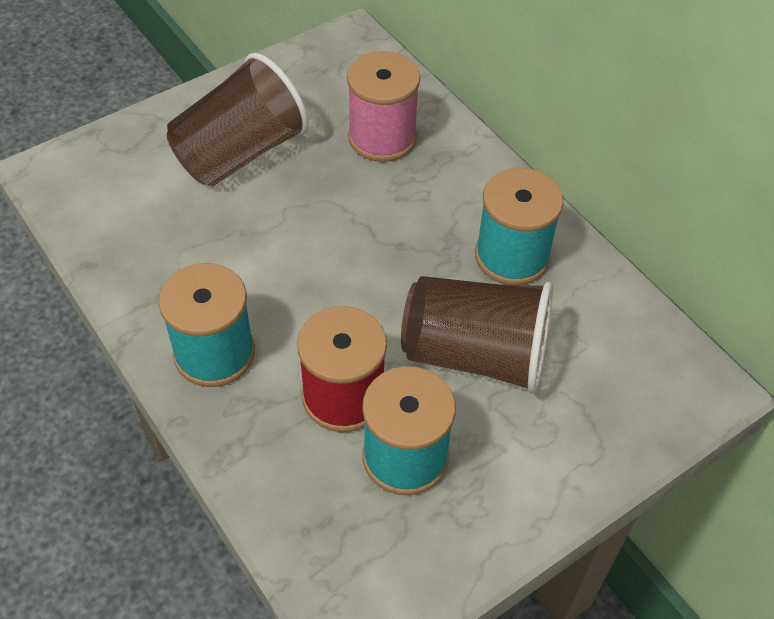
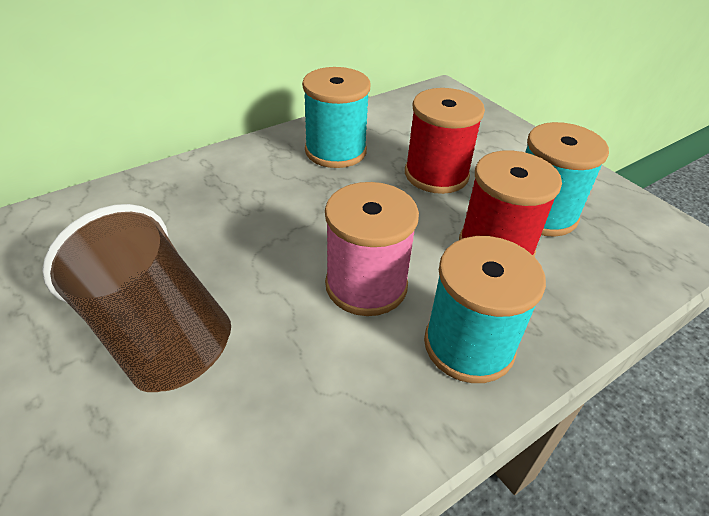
camera: 90 degrees left, 10 degrees down
(382, 137) = (172, 215): pink spool -> pink spool (366, 285)
(475, 355) = (436, 174): brown cup -> red spool

